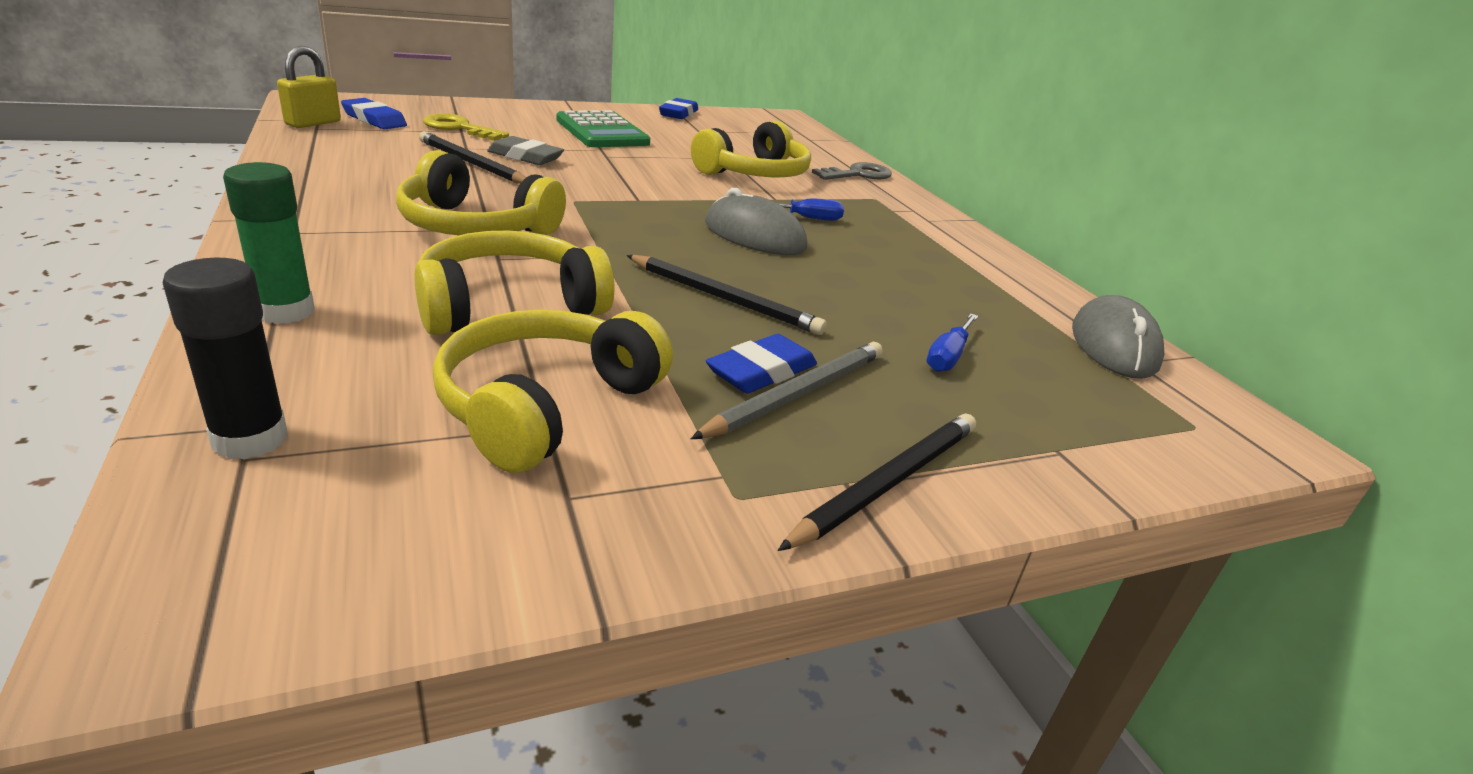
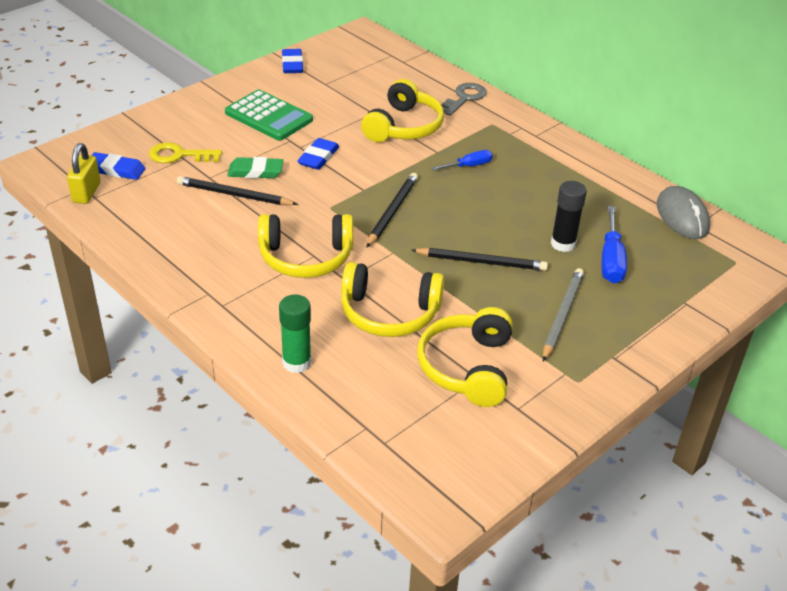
camera: 20 degrees left, 10 degrees up
(250, 439) = (376, 434): black glue stick -> black glue stick (563, 244)
(509, 305) = (389, 313): yellow headphones -> yellow headphones turned 120 degrees counterclockwise
(525, 157) = (255, 171): grey eraser -> green eraser
(754, 236) = (454, 198): grey mouse -> none
(761, 371) = (537, 307): blue eraser -> blue eraser (318, 157)
(888, 482) = (628, 350): black pencil -> black pencil (392, 211)
(948, 356) = (611, 259): blue screwdriver -> blue screwdriver, size x1.60

